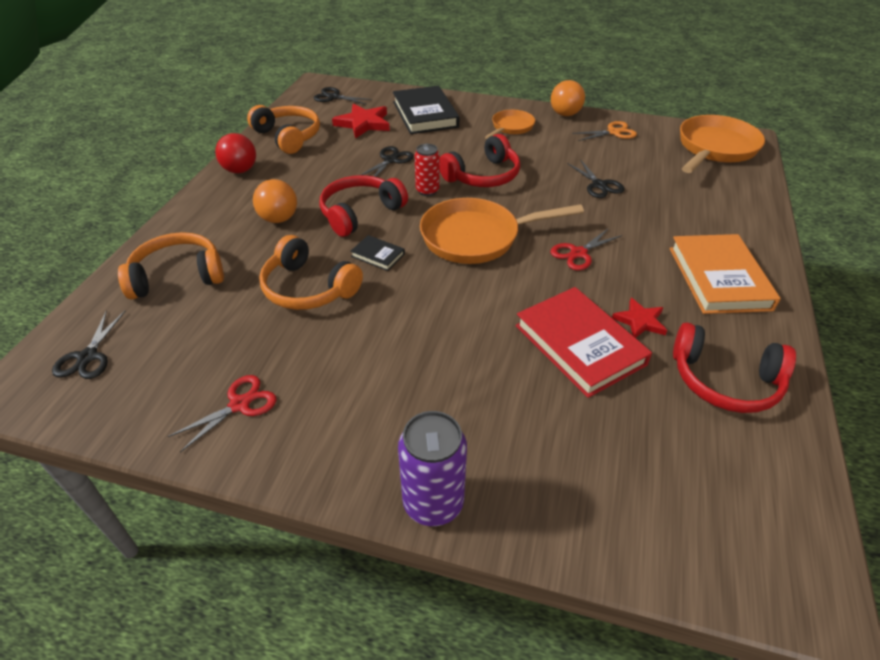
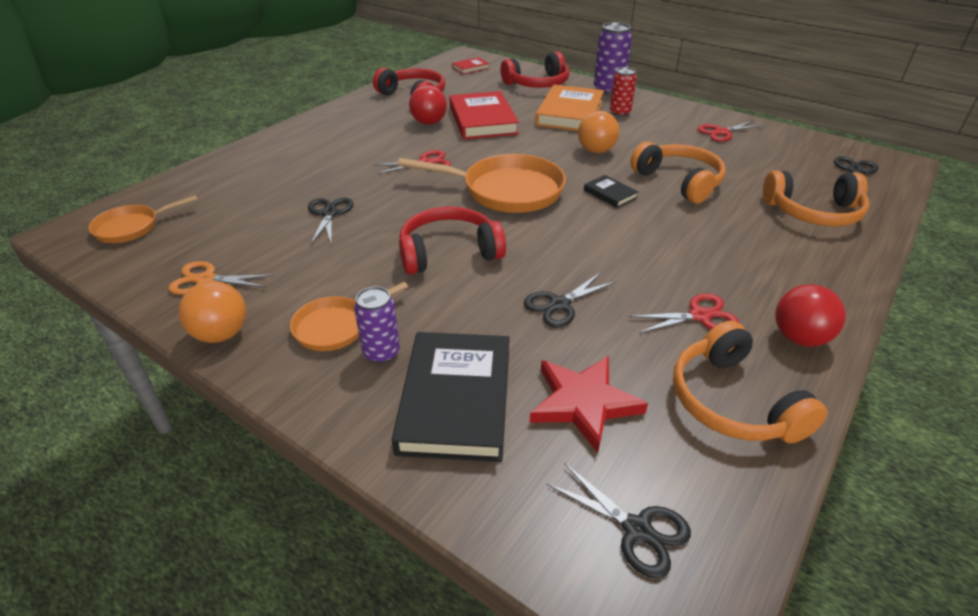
camera: 160 degrees left, 5 degrees down
(279, 219) = (719, 249): orange ball -> orange ball (596, 151)
(301, 170) = (699, 316): none -> red scissors
(360, 213) = (620, 237): red headphones -> red headphones (537, 84)
(427, 190) = (530, 247): red can -> red can (620, 112)
(475, 122) = (381, 353): none -> purple can
(640, 321) = (429, 123): red star -> red ball
(715, 148) = (131, 227): orange pan -> orange pan, size x0.56
(719, 278) = (339, 131): orange book -> orange book (569, 113)
(738, 524) = (470, 68): none -> red book

